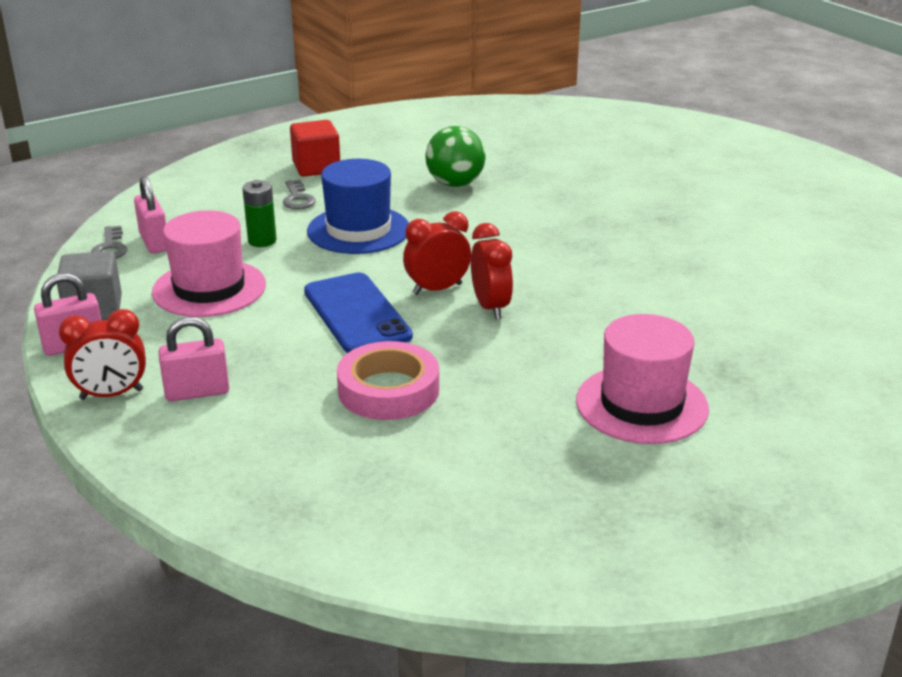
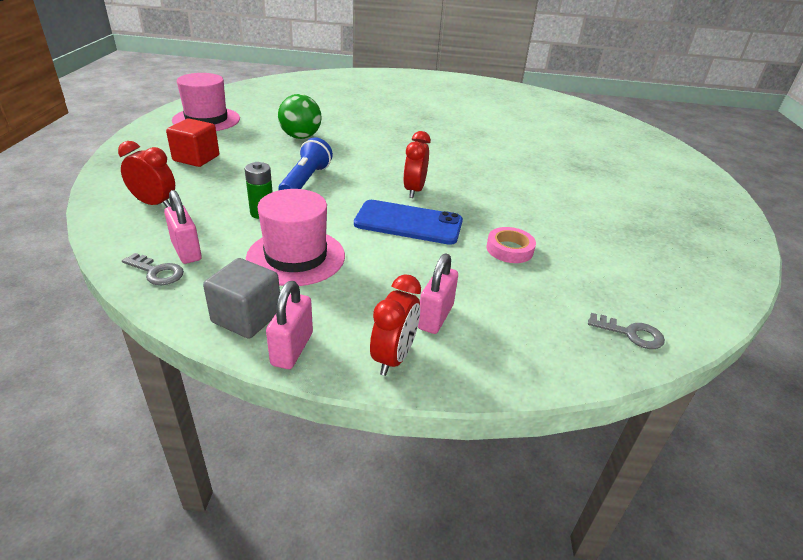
camera: 55 degrees left, 5 degrees up
(154, 243) = (186, 251): pink padlock -> pink padlock turned 45 degrees clockwise
(297, 199) = (227, 180): grey key -> grey key (631, 333)
(358, 230) = (305, 181): blue hat -> blue flashlight
(388, 390) = (509, 249): pink tape -> pink tape, size x0.66
(490, 307) = (454, 186): red clock -> red clock (154, 204)
(641, 404) = (593, 195): pink hat -> pink hat (206, 119)

